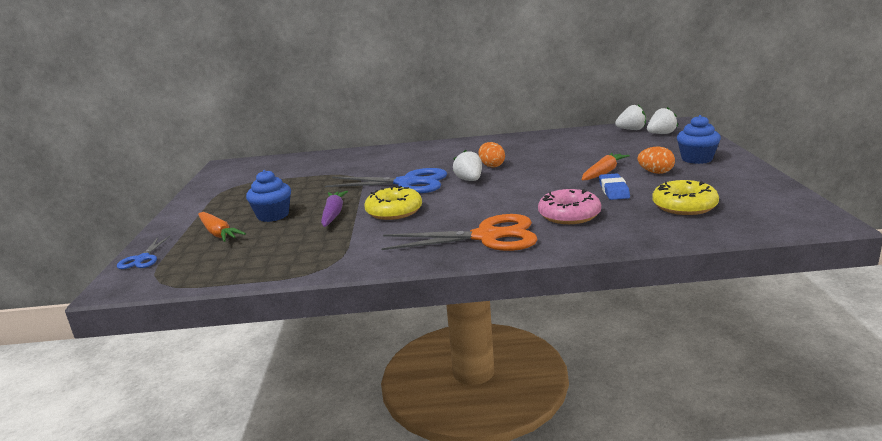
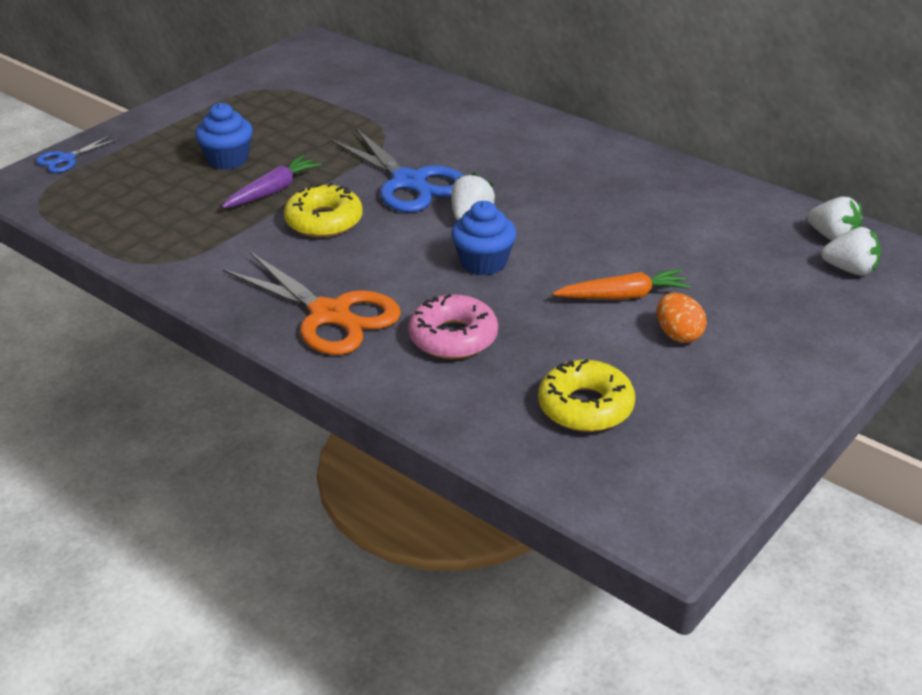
camera: 40 degrees right, 15 degrees up
(218, 233) = (156, 159): orange carrot -> none
(492, 166) = (537, 205): orange egg -> none
(613, 190) = (571, 332): blue eraser -> none
(696, 159) = (779, 345): blue cupcake -> blue cupcake (483, 263)

